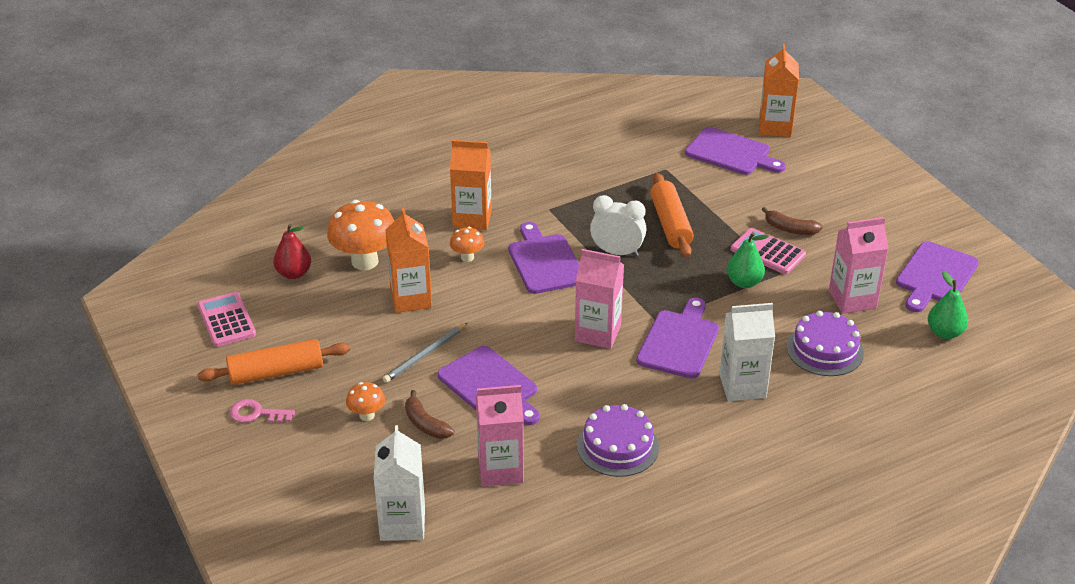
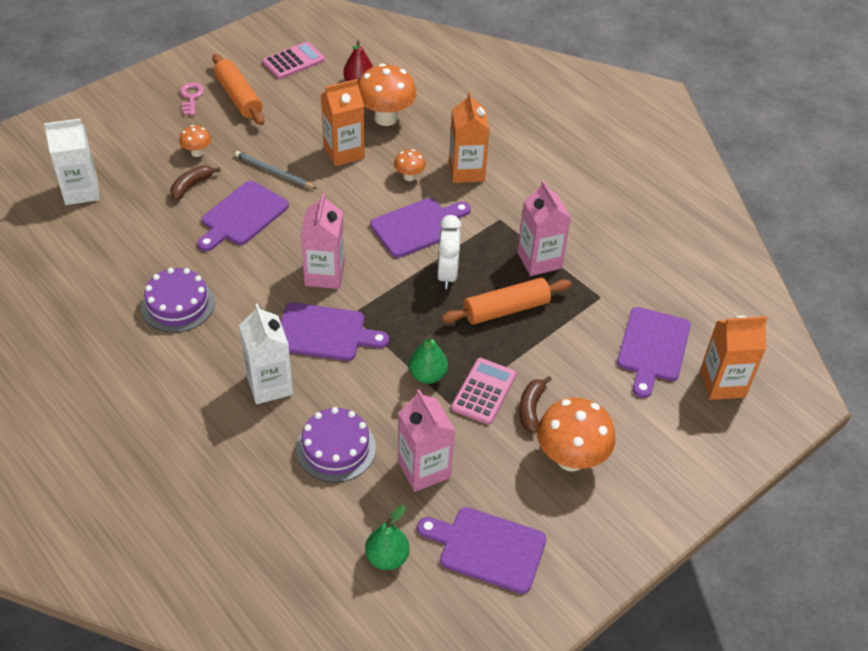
camera: 75 degrees right, 10 degrees up
(500, 469) = (143, 236): pink carton -> pink carton (539, 260)
(846, 217) = (570, 458): none -> orange mushroom

